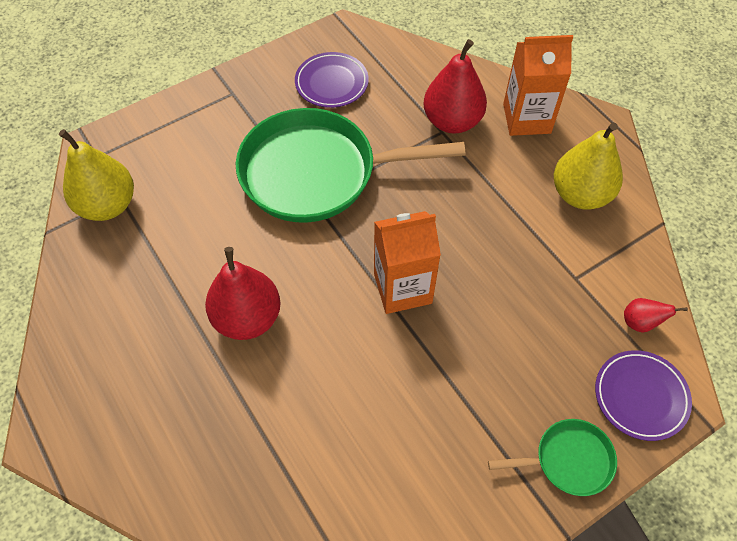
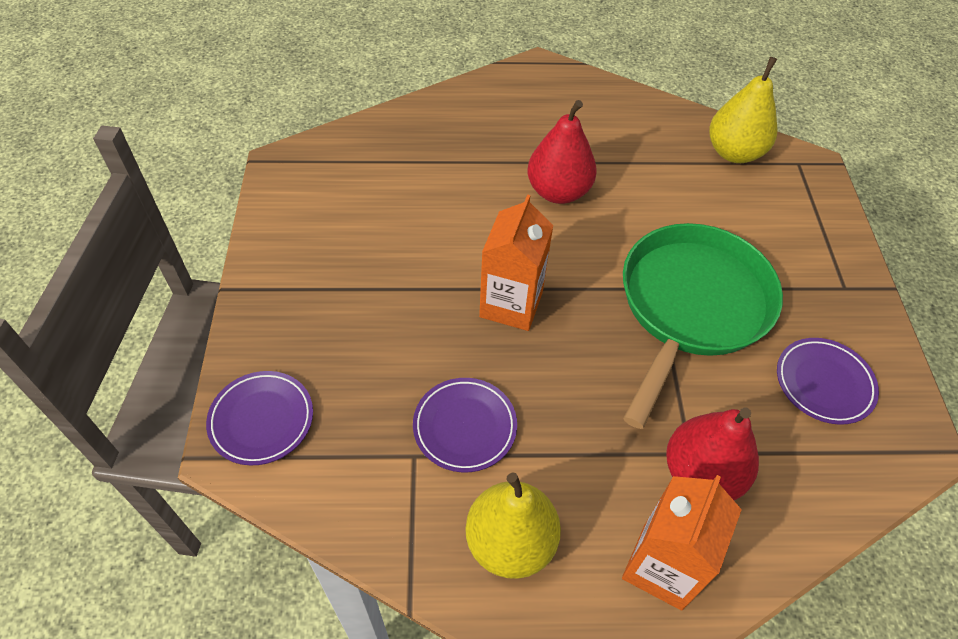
camera: 120 degrees right, 5 degrees down
(529, 260) = (465, 427): none -> purple plate
(568, 460) = (267, 326): green pan -> none
(640, 322) = (322, 479): red pear -> none

